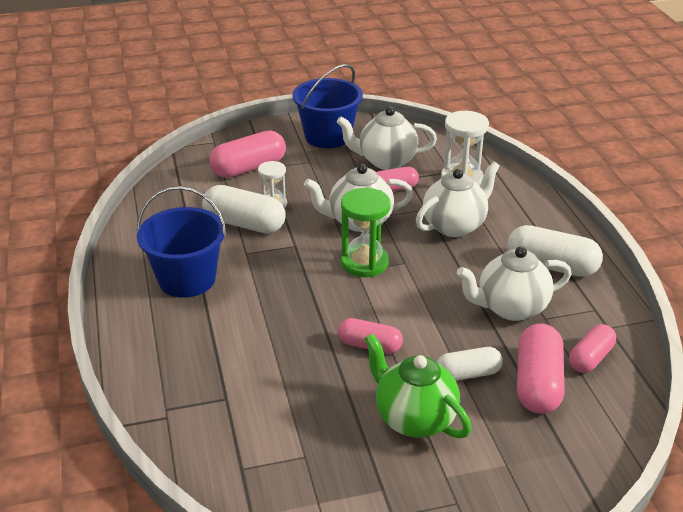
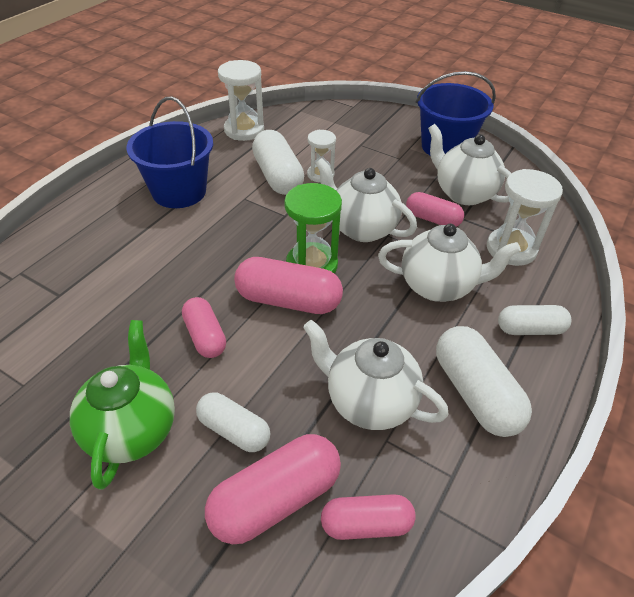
camera: 45 degrees right, 10 degrees up
(156, 207) = (244, 130): none -> white hourglass
(249, 168) = (346, 138): pink capsule -> pink capsule (288, 300)
(531, 216) = (530, 329): none -> white capsule

